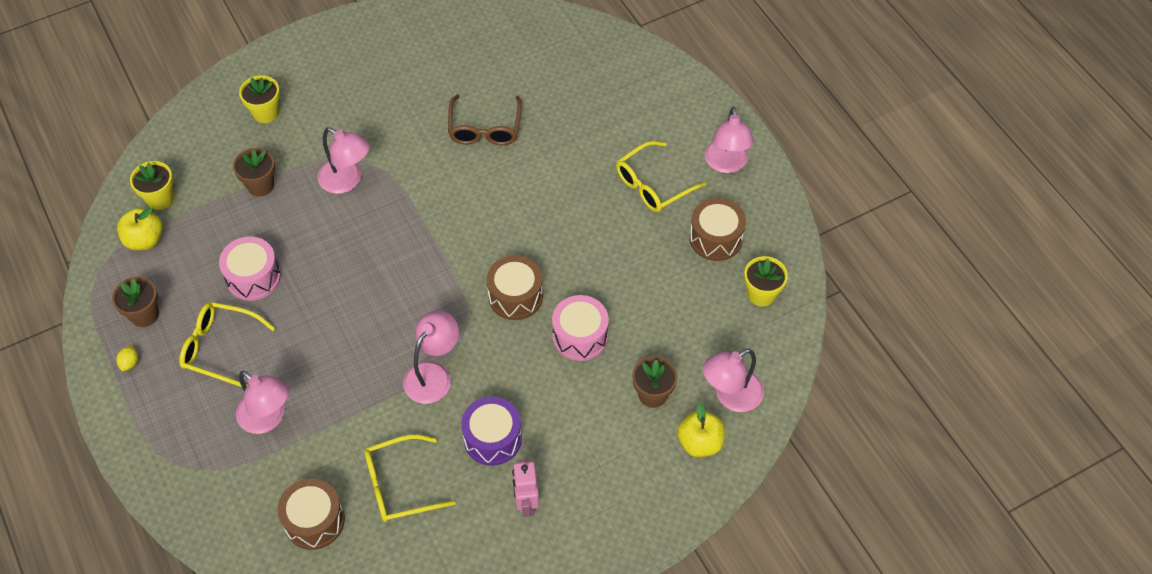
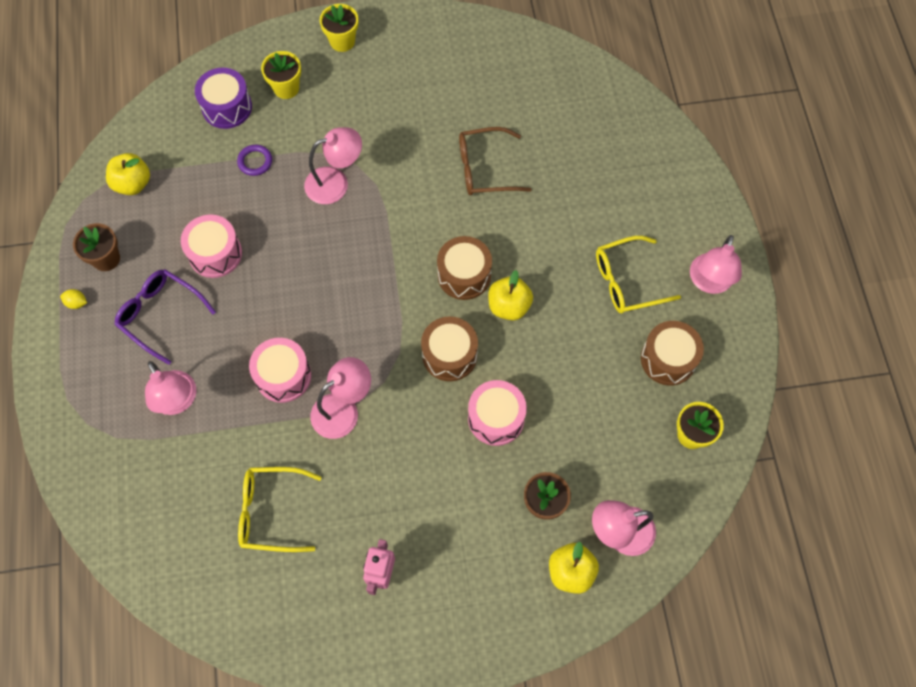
camera: 20 degrees right, 10 degrees up
(130, 363) = (77, 303): yellow lemon -> yellow lemon turned 75 degrees clockwise
(160, 198) = (161, 146): yellow flower pot -> yellow flower pot (342, 41)
(220, 348) = (160, 315): yellow glasses -> purple glasses
(260, 185) = (255, 161): brown flower pot -> purple ring
(314, 521) = (182, 520): brown drum -> brown drum (464, 275)
(347, 181) = (335, 182): pink lamp -> pink lamp turned 75 degrees counterclockwise
(363, 363) = (283, 376): none -> pink drum
(485, 128) = (485, 169): brown glasses -> brown glasses turned 60 degrees clockwise
(492, 438) = (374, 495): purple drum -> purple drum (227, 107)
(554, 238) = (509, 306): none -> yellow apple

